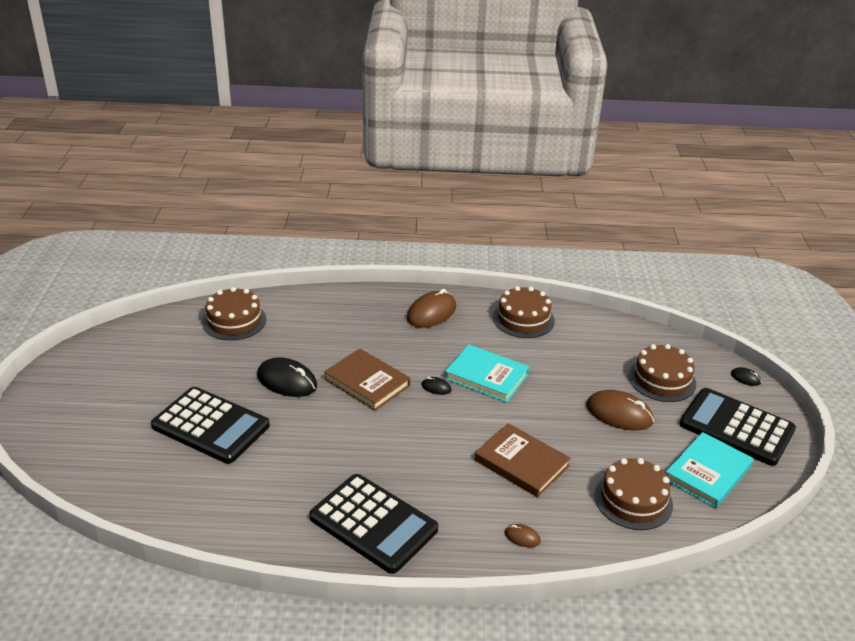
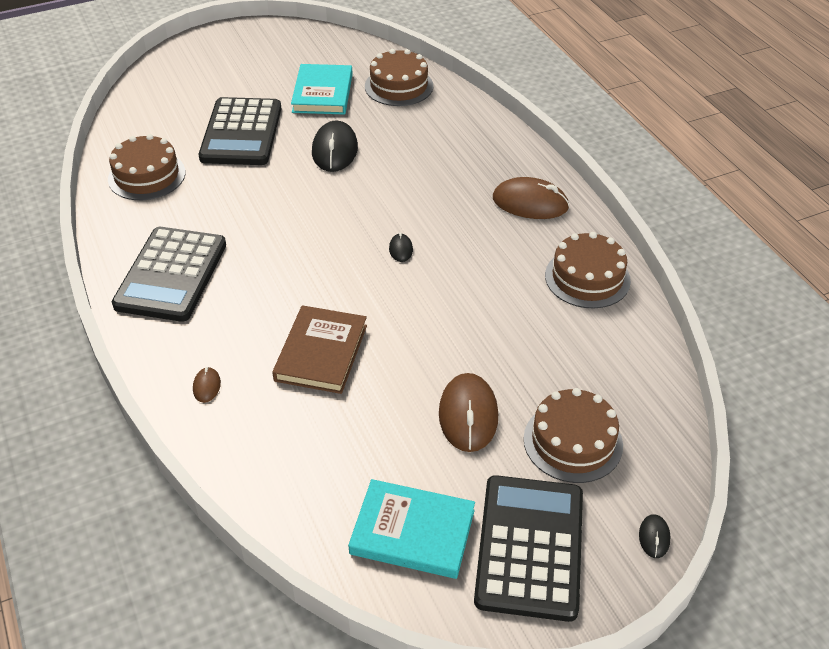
camera: 65 degrees right, 10 degrees up
(367, 382) = (371, 199): brown book -> none
(486, 376) = (450, 281): turquoise book -> turquoise book (322, 93)
(633, 500) = (317, 467): brown cake -> brown cake (147, 176)

